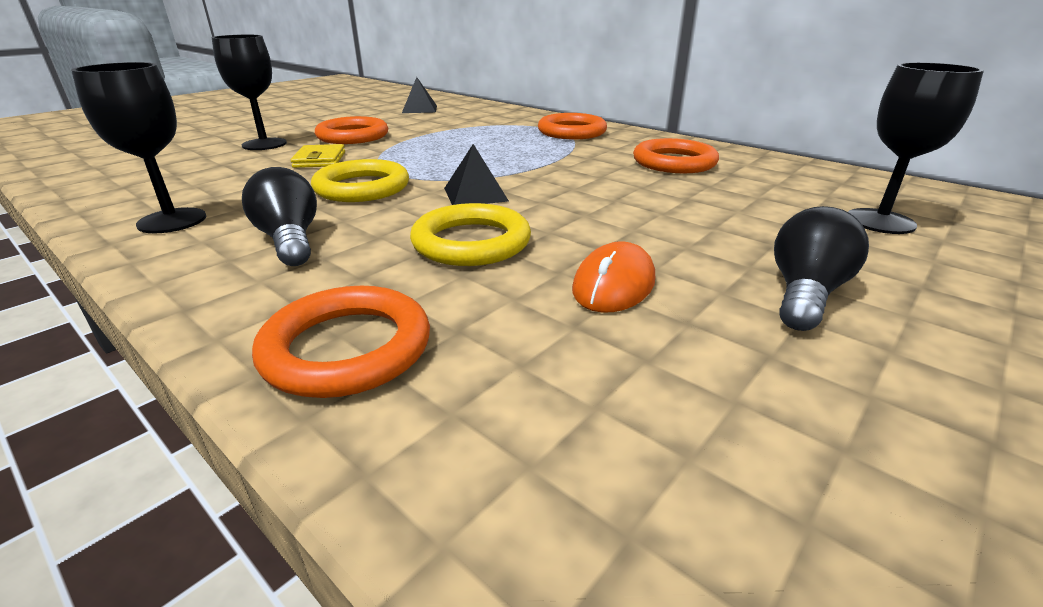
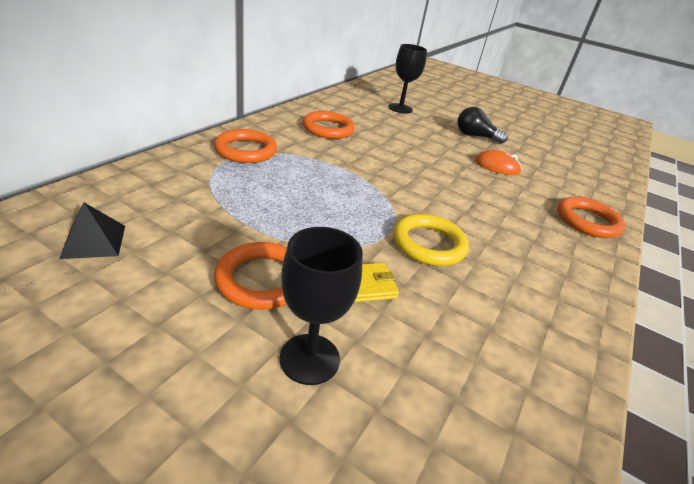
camera: 105 degrees left, 5 degrees up
(172, 221) = (548, 330): black goblet -> none
(290, 240) = (528, 258): black light bulb -> none
(471, 242) = (484, 196): yellow ring -> none
(475, 194) = (417, 195): black pyramid -> none

